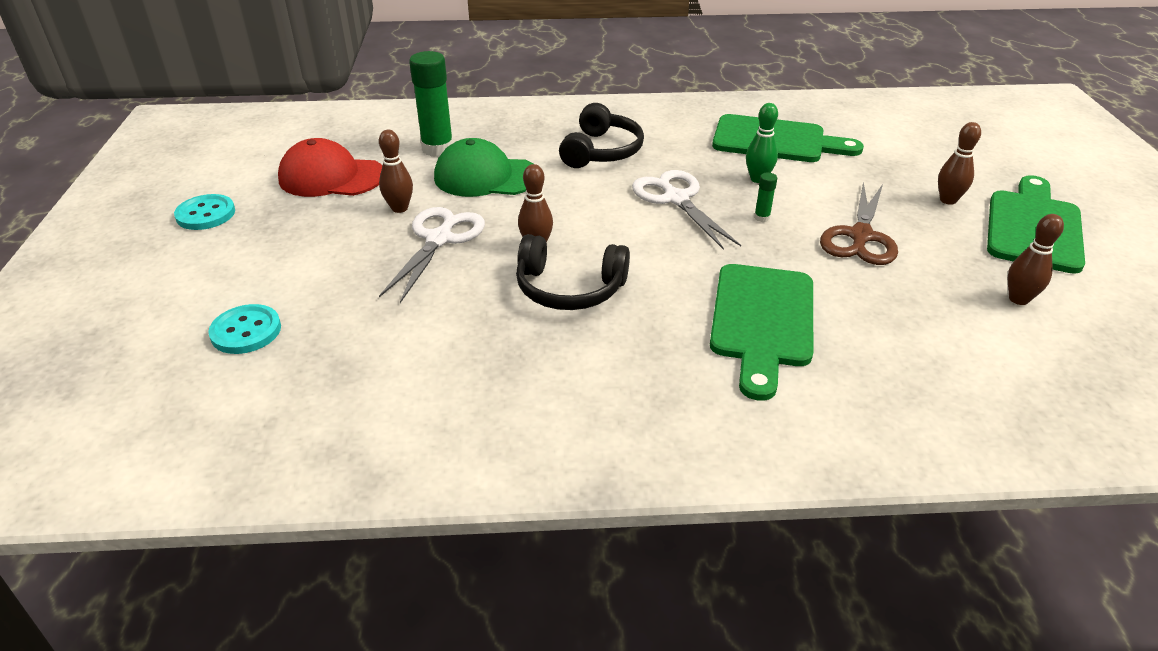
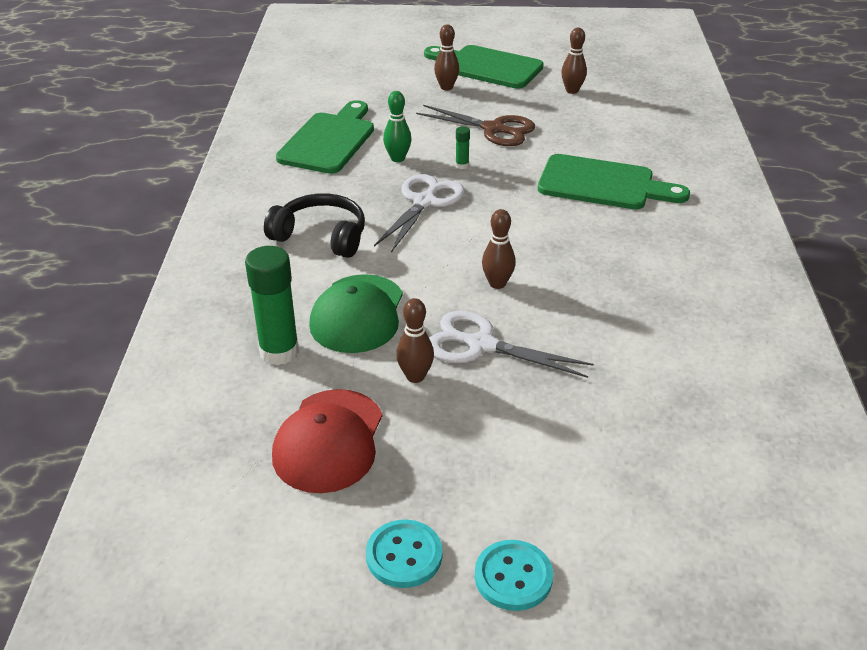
camera: 85 degrees left, 0 degrees up
(246, 331) = (644, 472): turquoise button -> turquoise button (513, 577)
(569, 289) = (565, 268): black headphones -> none
(676, 199) = (424, 202): white scissors -> white scissors turned 135 degrees clockwise

